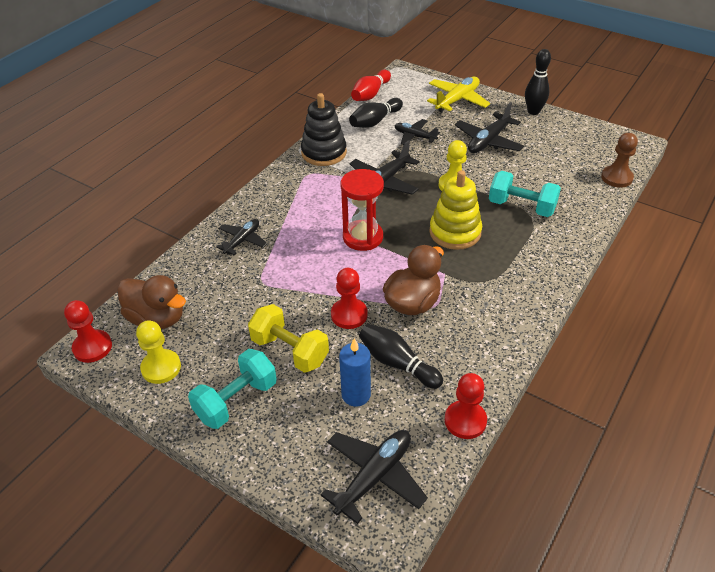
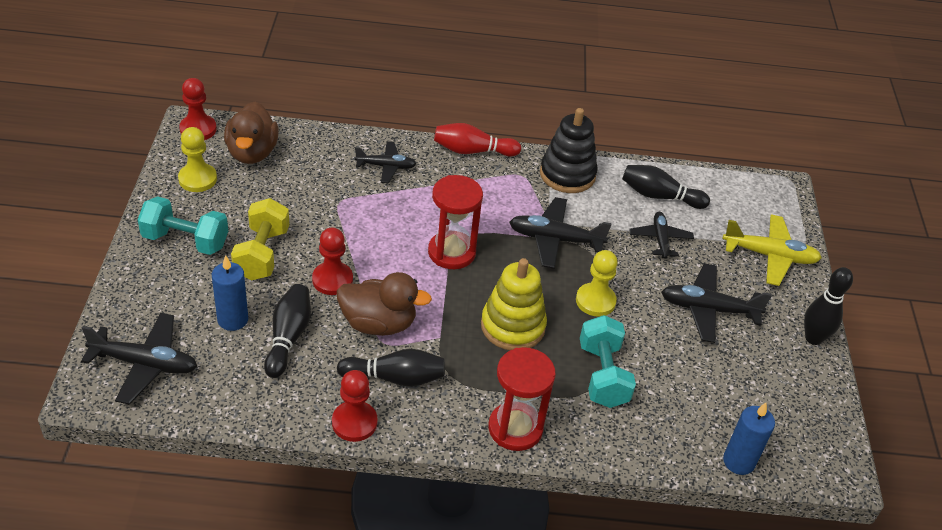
camera: 55 degrees right, 0 degrees up
(370, 94) = (710, 175): red bowling pin -> red bowling pin (472, 151)
(465, 421) = (241, 413): red pawn -> red pawn (354, 422)
(473, 312) = (395, 378): none -> black bowling pin
(550, 265) = (515, 428): none -> red hourglass
(616, 178) = (738, 461): brown pawn -> blue candle

